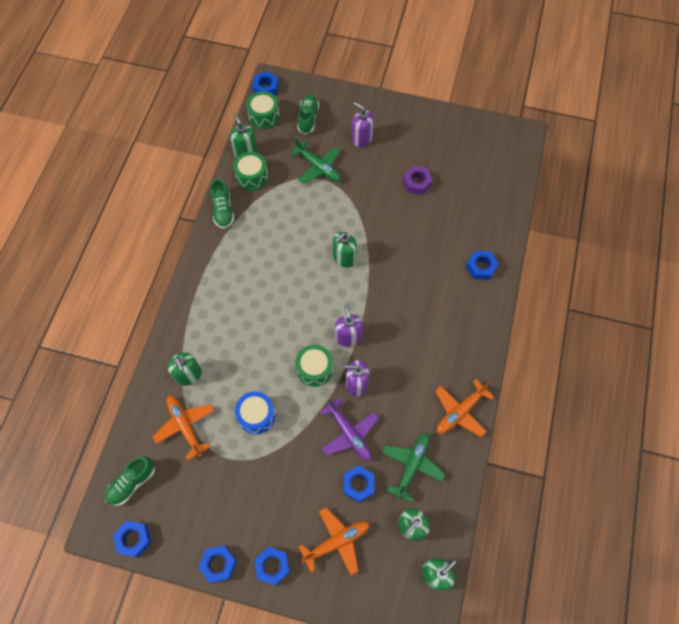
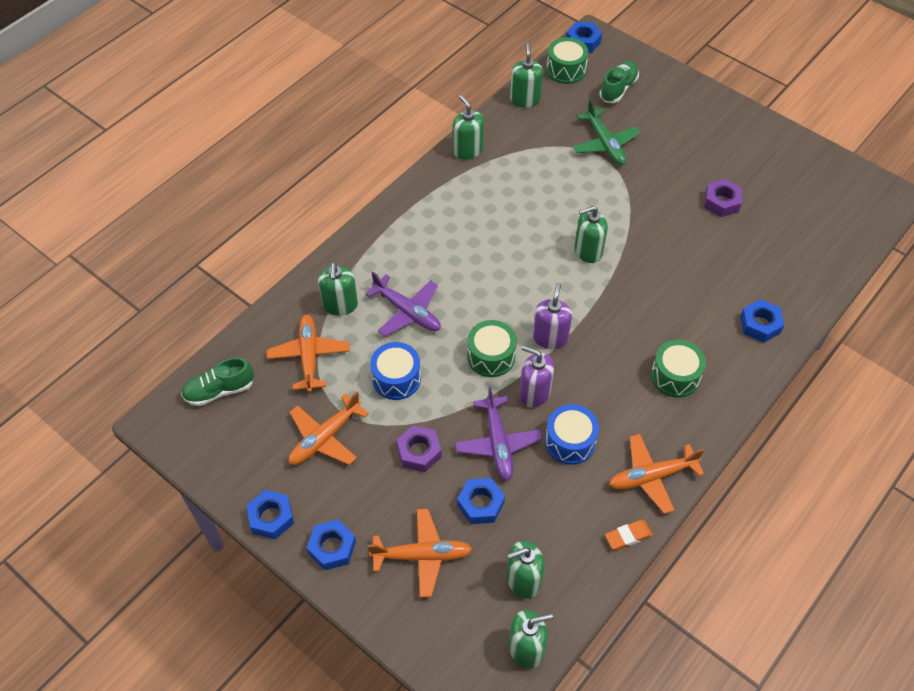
camera: 25 degrees right, 10 degrees down
(134, 539) = (191, 449): blue nut -> none
(223, 210) = (467, 150): green shoe -> green soap dispenser
(227, 484) = (325, 437): none -> orange plane
(239, 359) = (407, 312): none -> purple plane
(252, 176) = (519, 127): green drum -> green drum (675, 376)
(298, 465) = (419, 452): none -> purple nut
(362, 139) = (674, 131): purple soap dispenser -> none
(396, 410) = (570, 441): none -> blue drum
(412, 466) = (558, 511): green plane -> none
(464, 462) = (628, 536): none -> orange eraser

